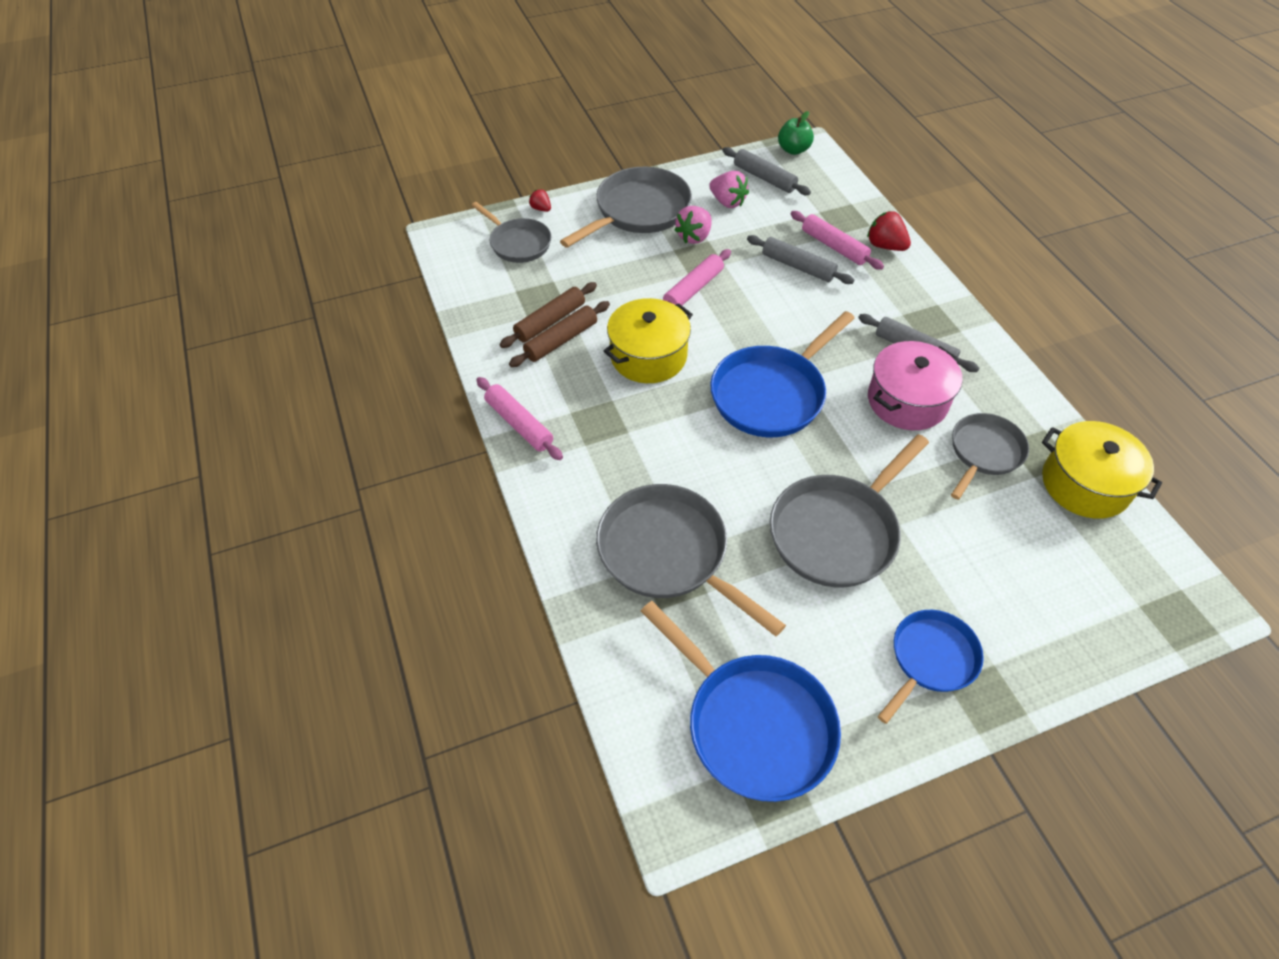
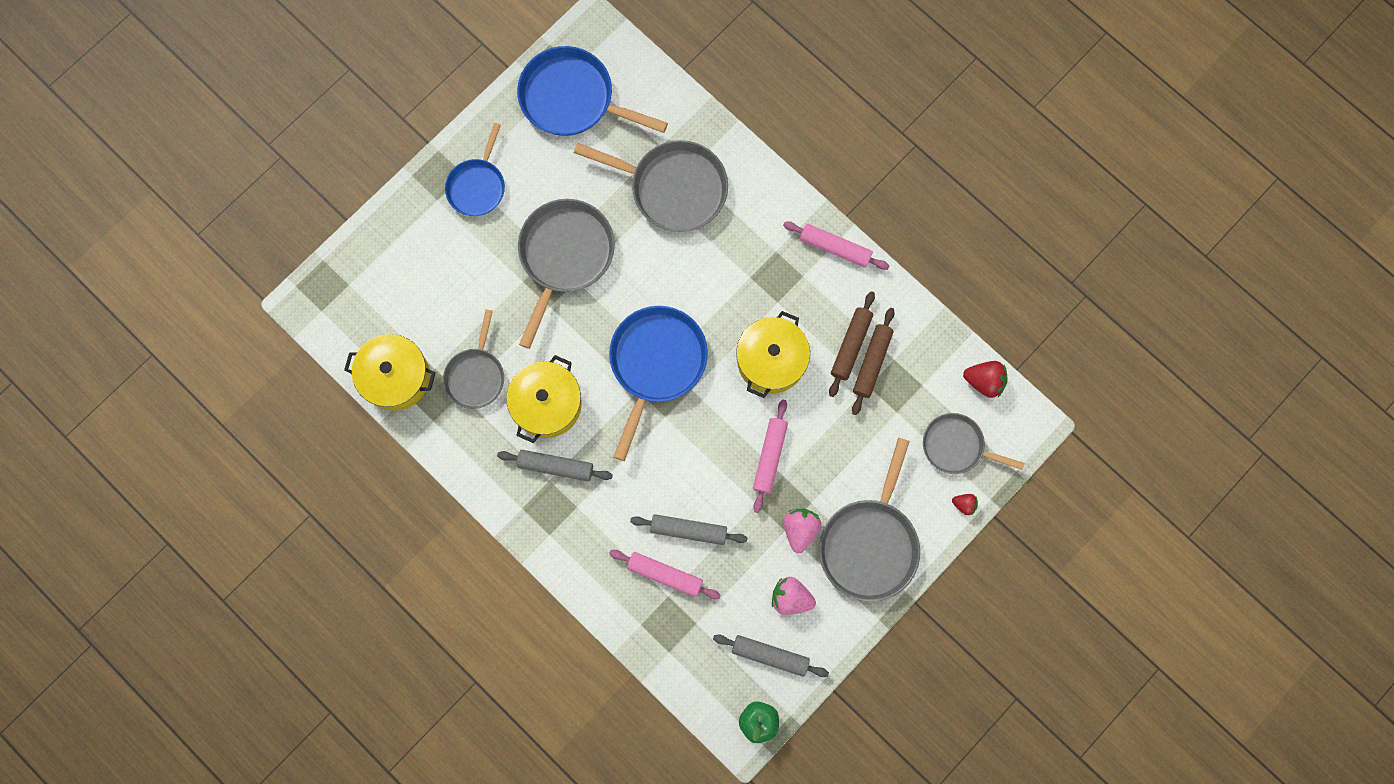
camera: 155 degrees right, 25 degrees up
(885, 246) = (617, 598): red strawberry -> red strawberry (984, 381)
(907, 401) = (547, 404): pink pot -> yellow pot

